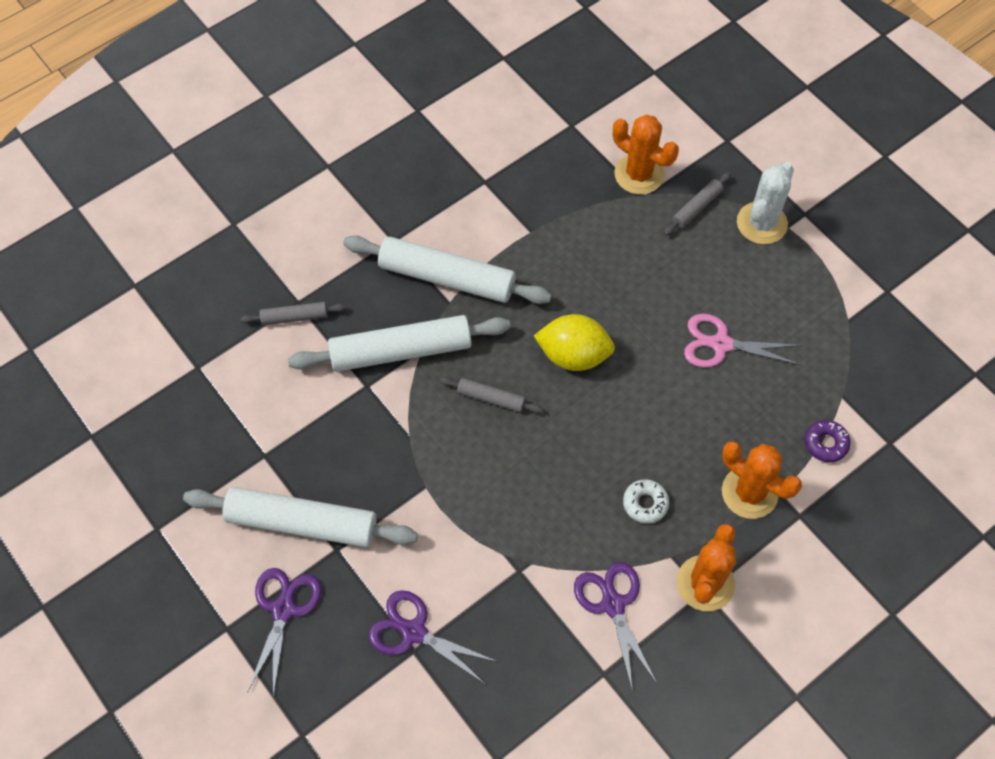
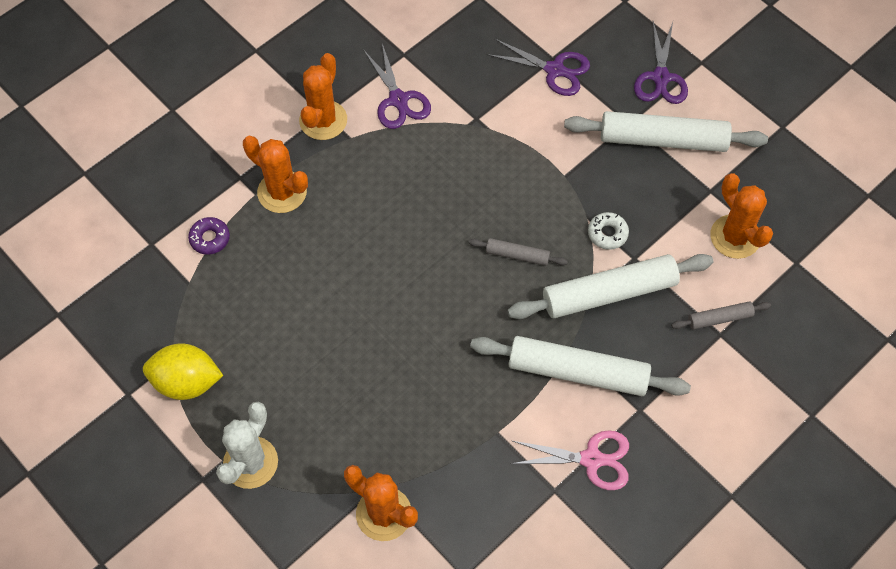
camera: 175 degrees right, 0 degrees up
(253, 400) = (735, 237): none -> orange cactus
(573, 355) = (443, 302): yellow lemon -> yellow lemon (187, 382)
(645, 503) = (373, 176): white donut -> white donut (607, 233)
(697, 208) = (320, 476): grey rolling pin -> none
(720, 344) = (301, 324): pink scissors -> pink scissors (592, 459)

